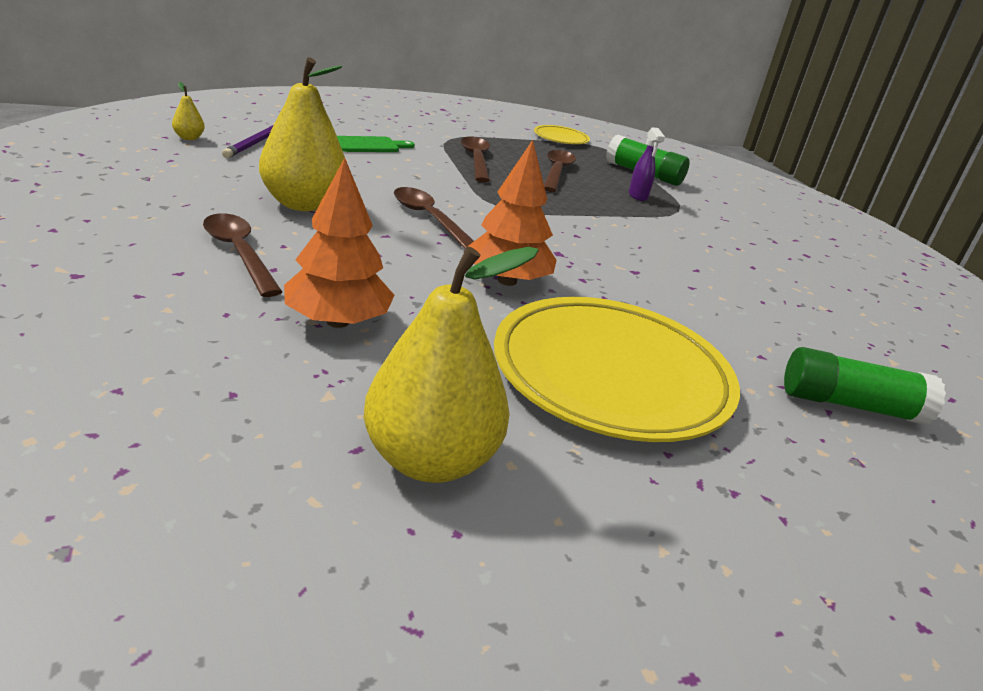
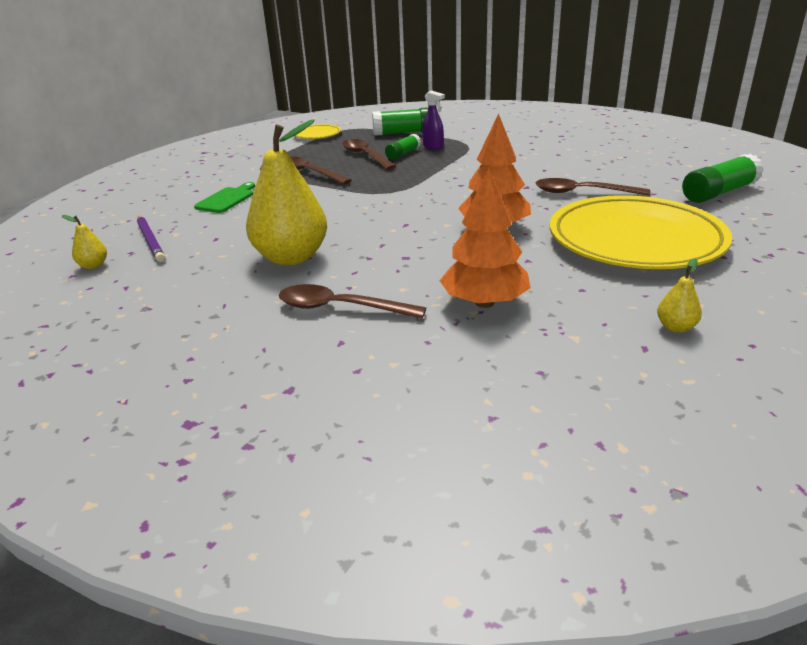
camera: 35 degrees left, 0 degrees up
(429, 219) = (377, 221): brown spoon -> brown spoon (582, 192)
(430, 460) = (676, 327): yellow pear -> yellow pear, size x0.41
(594, 187) = (403, 154): none -> green glue stick

